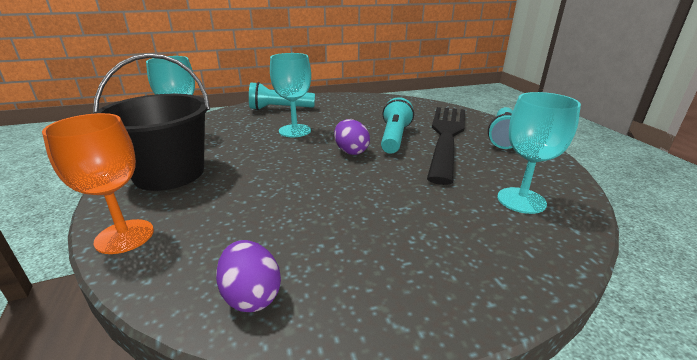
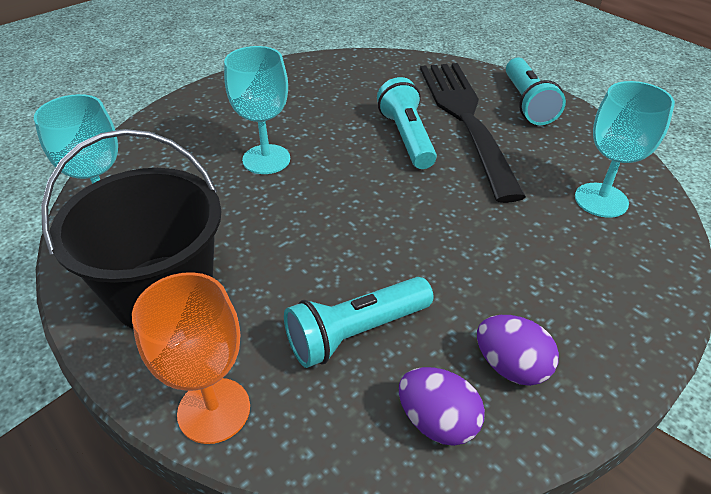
camera: 25 degrees left, 15 degrees up
(279, 109) = (203, 119): turquoise flashlight -> turquoise flashlight (356, 333)
(351, 151) = (372, 178): purple egg -> purple egg (511, 366)

